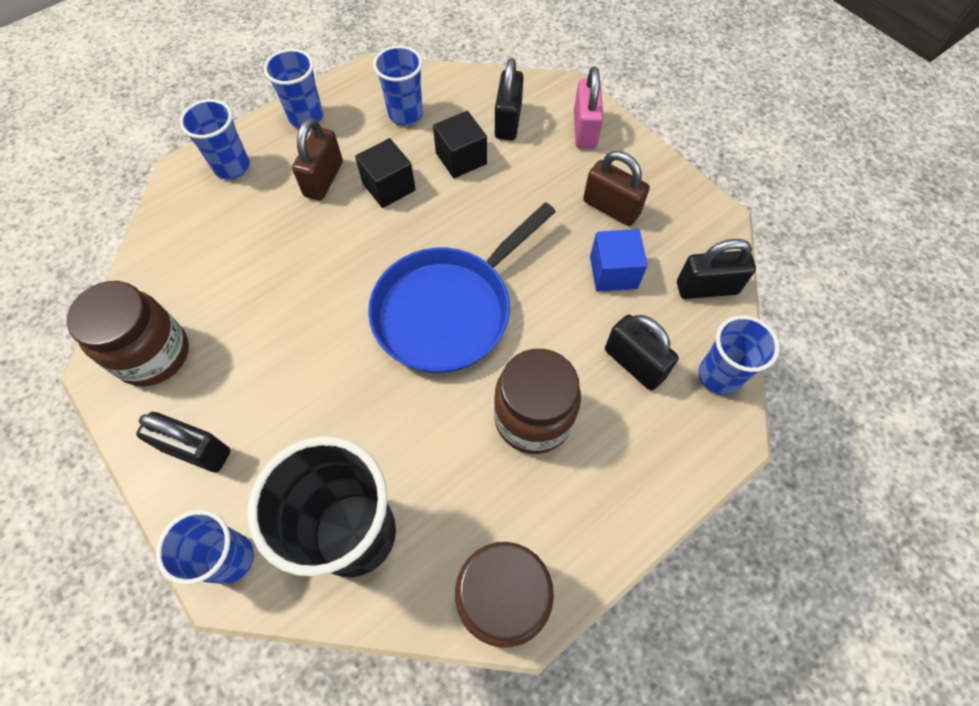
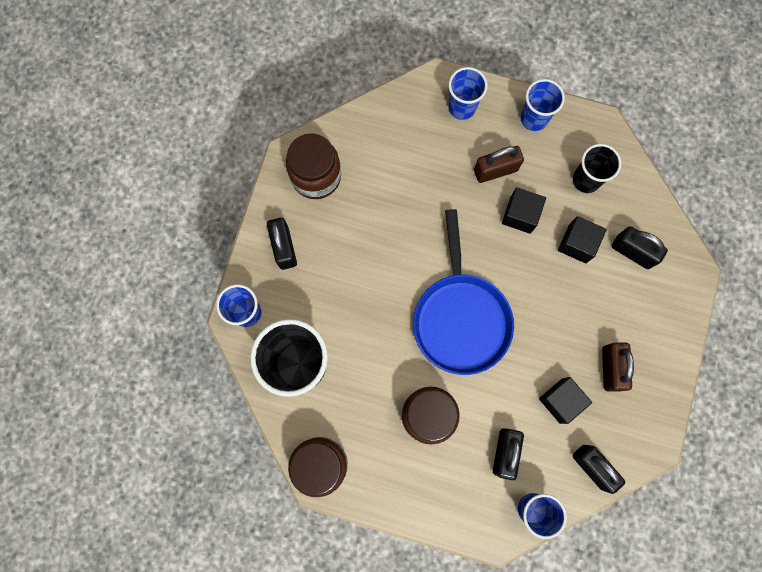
camera: 55 degrees right, 15 degrees up
(405, 114) = (586, 180): blue cup -> black cup
(448, 310) = (460, 318): blue pan -> blue pan turned 105 degrees counterclockwise
(508, 121) = (632, 252): black padlock -> black padlock turned 60 degrees clockwise
(585, 130) = (665, 309): pink padlock -> none
(613, 272) = (560, 400): blue cube -> black cube

